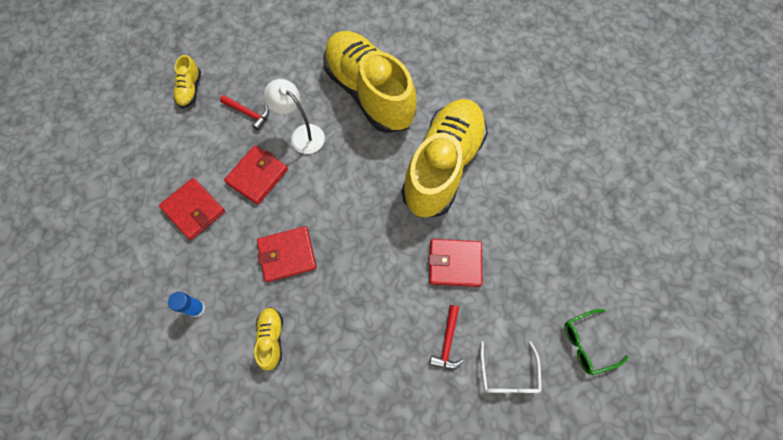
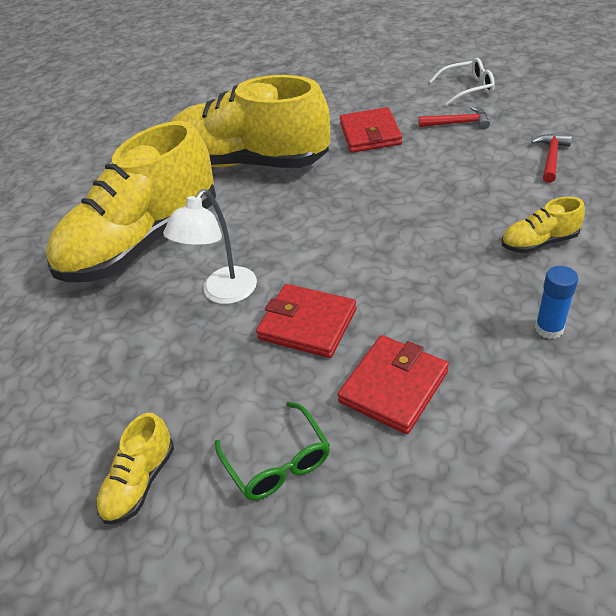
camera: 95 degrees left, 25 degrees down
(190, 90) = (140, 482): yellow shoe -> yellow shoe turned 120 degrees clockwise
(248, 113) = (190, 370): red hammer -> red hammer (551, 158)
(287, 255) = (420, 258): red wallet -> none
(587, 343) = (413, 59): green glasses -> green glasses (278, 462)

